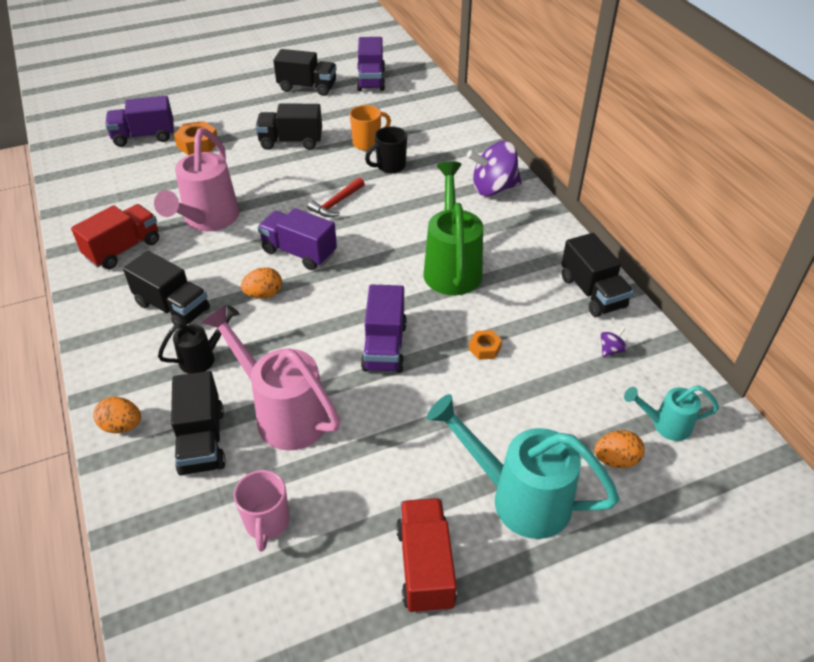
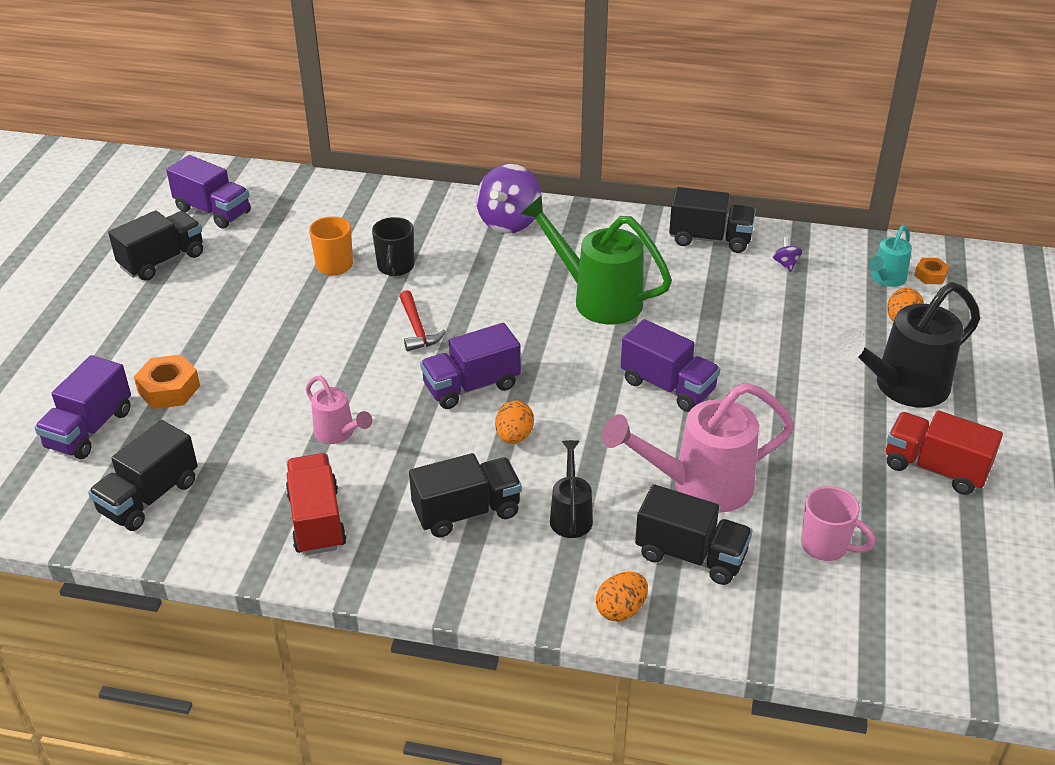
camera: 55 degrees left, 5 degrees down
(207, 221) = (338, 434): pink watering can -> pink watering can, size x0.53
(291, 142) = (261, 316): black truck -> black truck (149, 497)
(484, 348) = (723, 329): orange nut -> orange nut (930, 275)
(518, 497) = (901, 387): turquoise watering can -> black watering can

